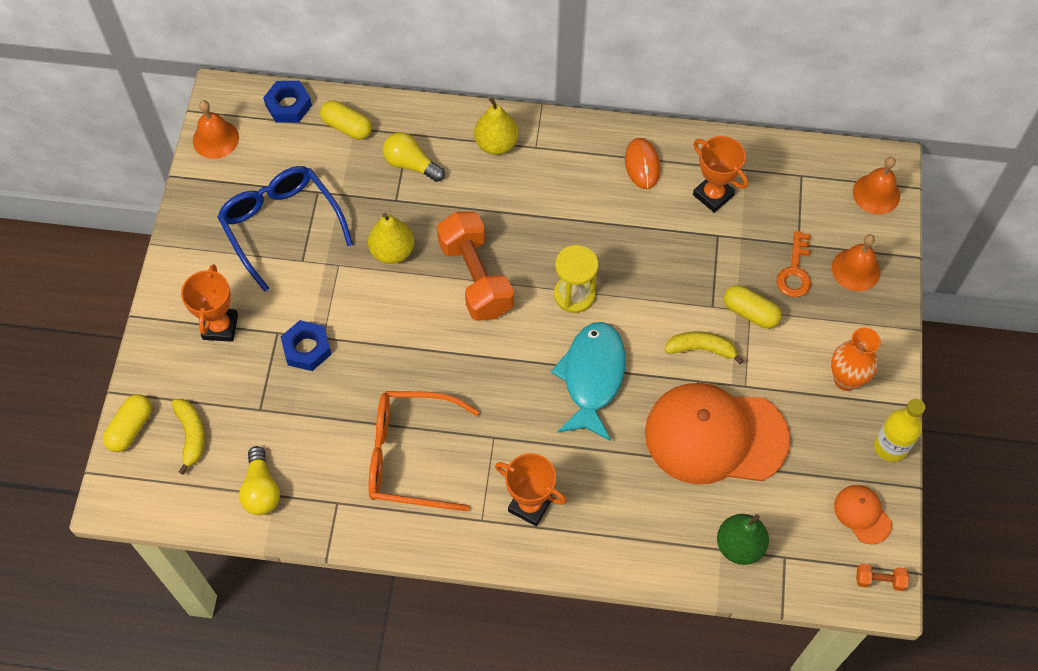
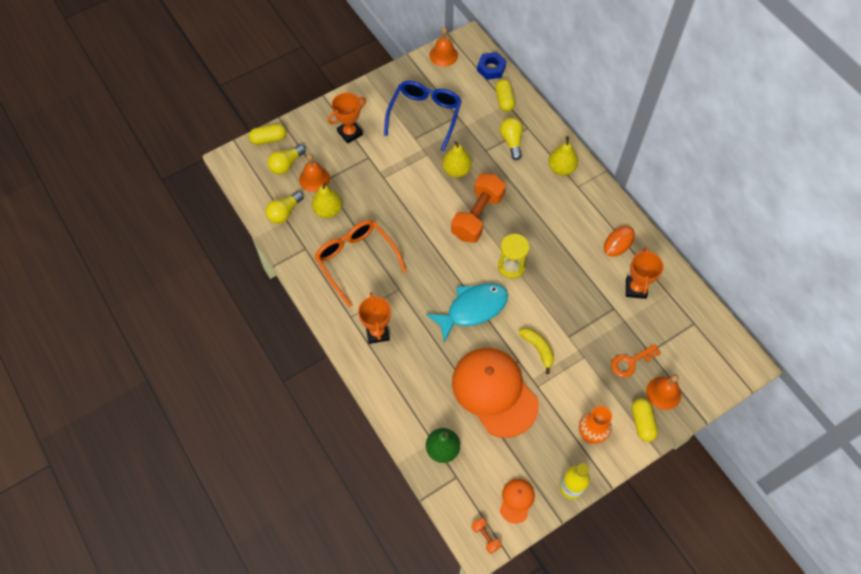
camera: 50 degrees right, 0 degrees up
(191, 435) = (286, 164): yellow banana -> yellow light bulb
(307, 348) = (371, 175): blue nut -> none
(308, 436) = (328, 210): none -> yellow pear
(750, 313) = (583, 357): yellow capsule -> yellow capsule (642, 422)
(876, 194) = (723, 370): orange bell -> orange bell (314, 179)

